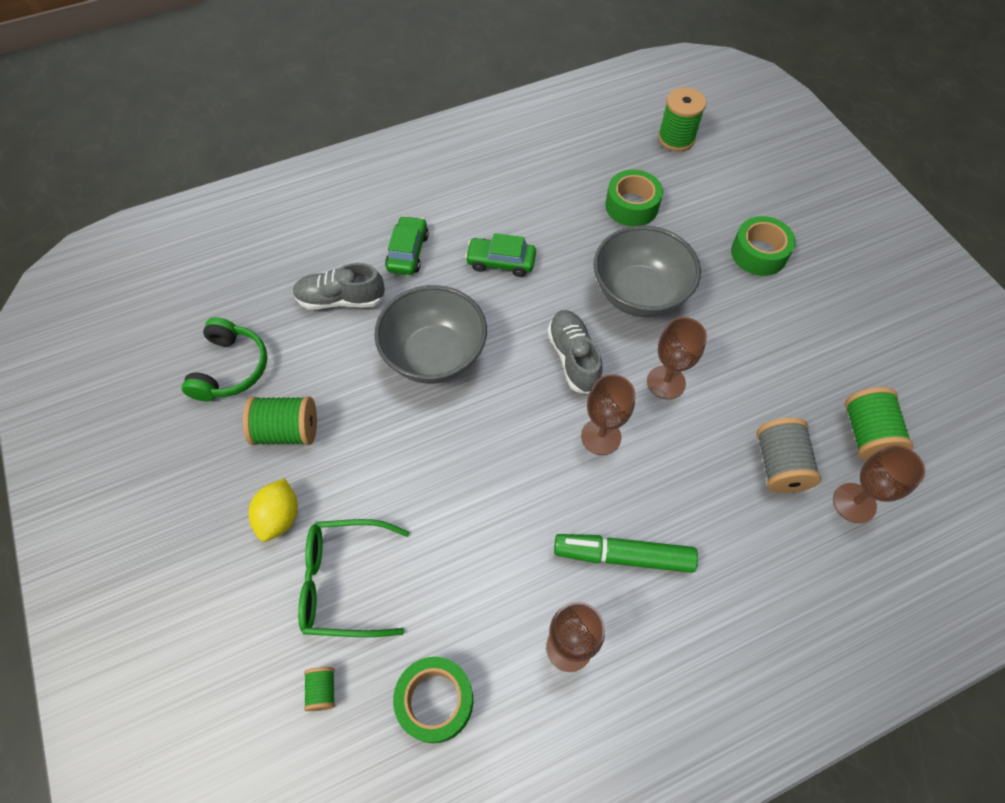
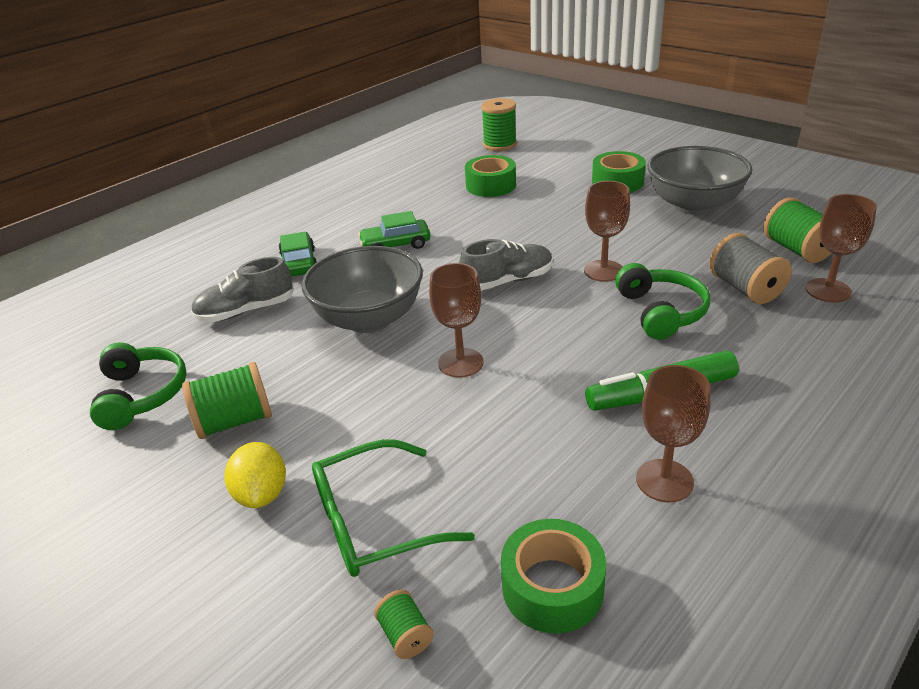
camera: 20 degrees left, 25 degrees down
(573, 358) = (507, 281): grey shoe -> grey shoe turned 105 degrees clockwise
(601, 436) = (572, 321): brown goblet -> brown goblet (460, 363)
(639, 294) = (537, 229): grey bowl -> grey bowl (693, 205)
(683, 460) = (661, 312): none -> green headphones

